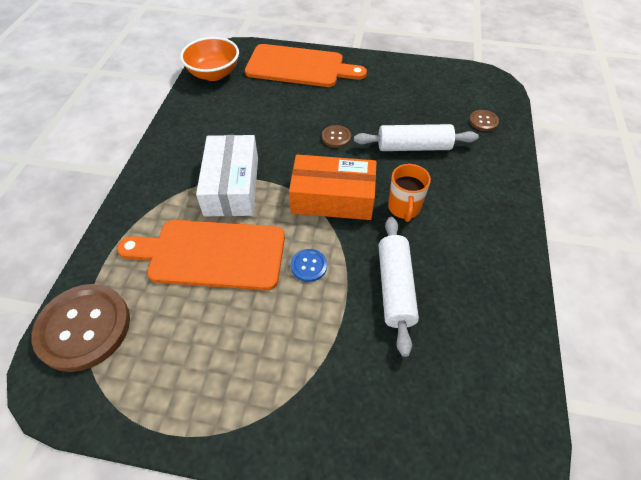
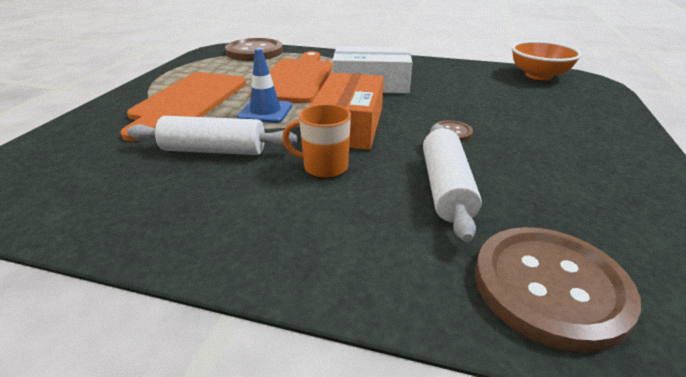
camera: 95 degrees right, 20 degrees down
(299, 67) = (591, 116): orange cutting board -> orange cutting board (188, 101)
(309, 266) = (265, 112): blue button -> blue traffic cone
(483, 121) = (549, 287): brown button -> brown button, size x2.26

